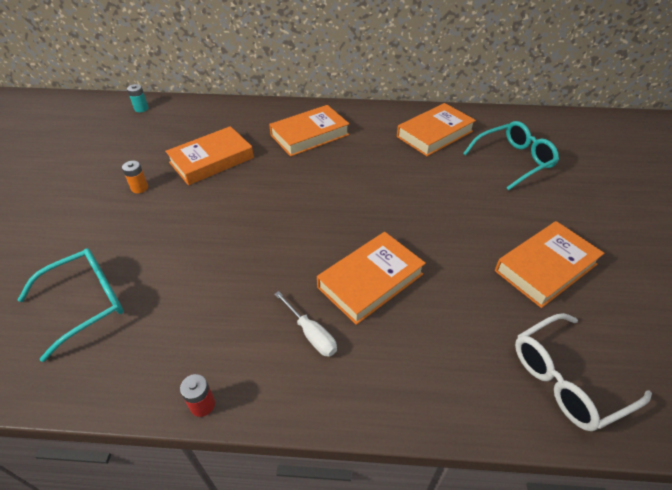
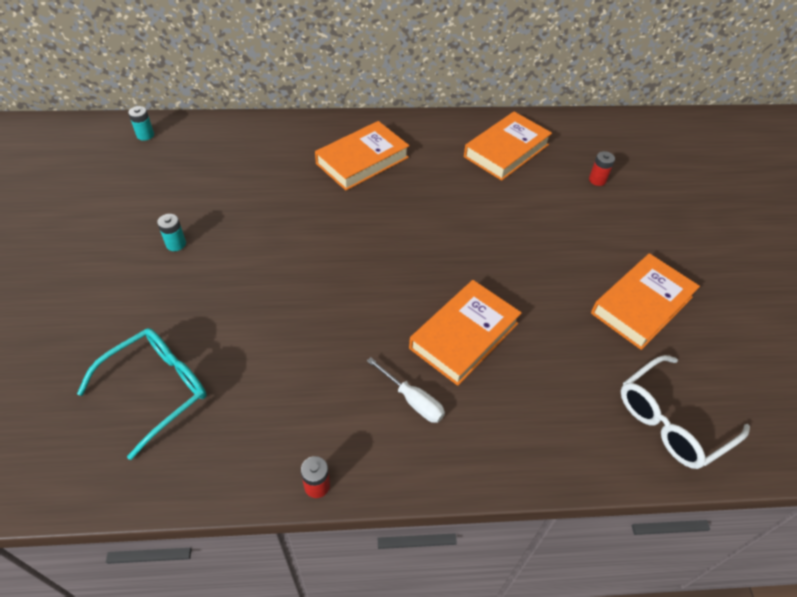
camera: 10 degrees left, 5 degrees up
(139, 188) = (176, 244): orange battery -> turquoise battery
(211, 160) = (253, 201): orange book -> none
(513, 160) = (597, 180): turquoise glasses -> red battery

